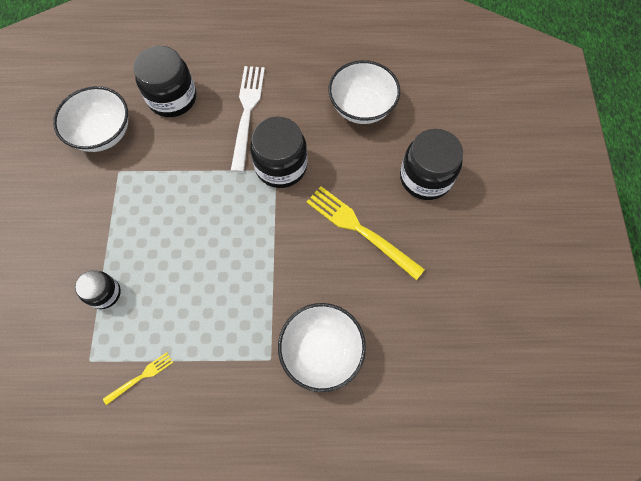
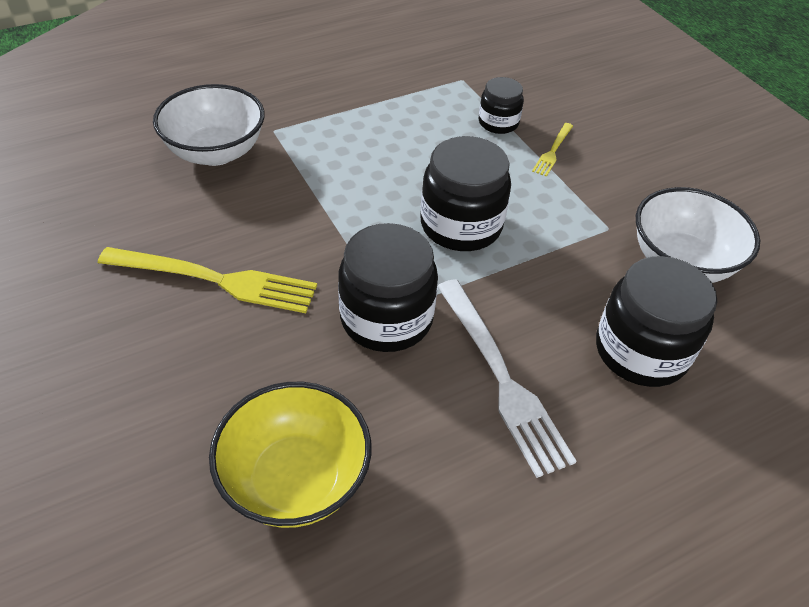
camera: 150 degrees right, 20 degrees down
(141, 377) = (401, 84): yellow fork -> yellow fork (553, 151)
(362, 107) = (295, 479): white bowl -> yellow bowl
(425, 178) = (124, 393): black jar -> black jar (461, 225)

